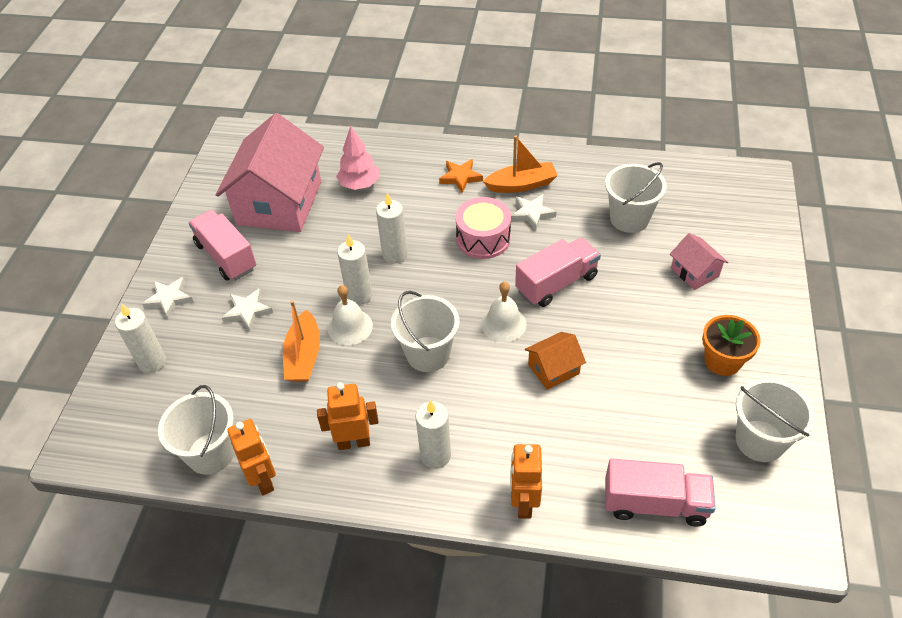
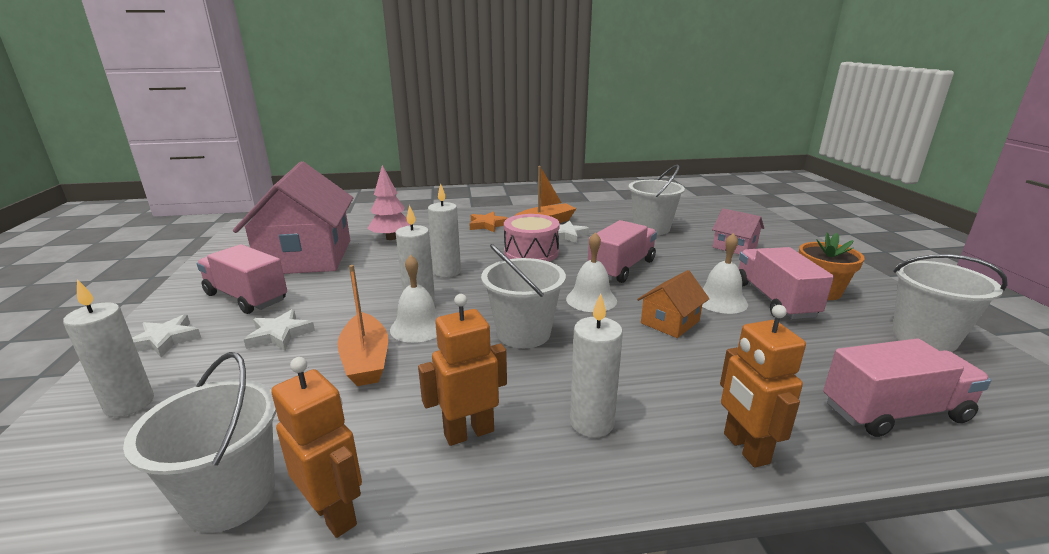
camera: 20 degrees left, 25 degrees down
(617, 352) = (720, 301): none -> white bell
(667, 363) = (774, 300): none -> pink truck

